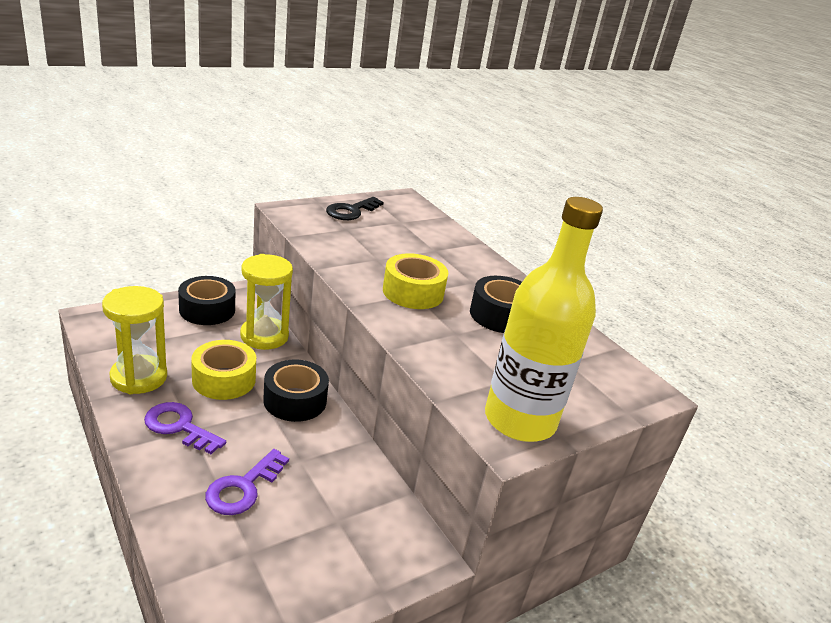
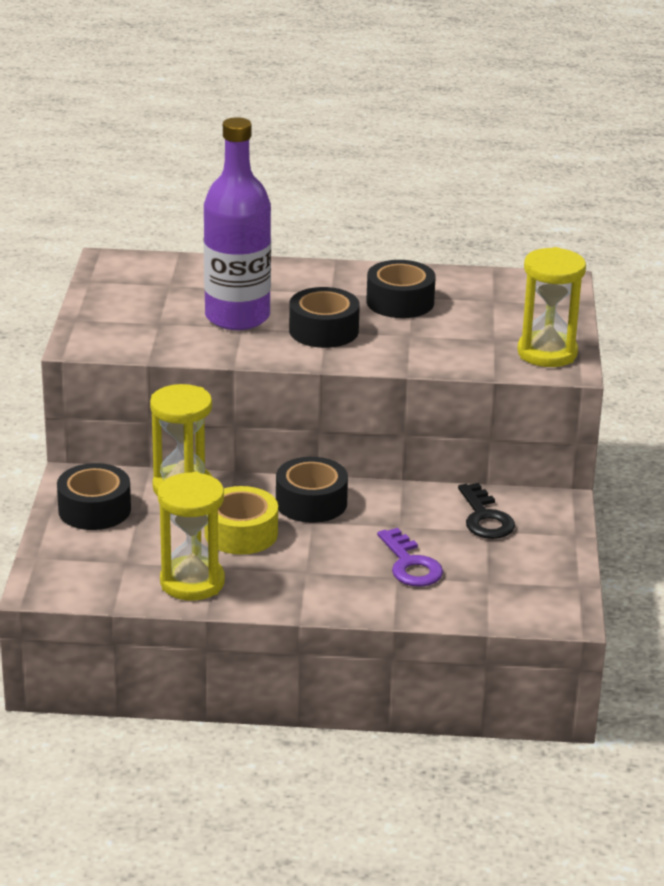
camera: 50 degrees left, 0 degrees up
(179, 427) = (296, 577): purple key -> none
(351, 211) = (118, 306): black key -> black key (485, 518)
(389, 254) = (237, 317): none -> purple bottle
(413, 292) = (323, 330): yellow tape -> black tape
(519, 420) = (547, 353): yellow bottle -> yellow hourglass

